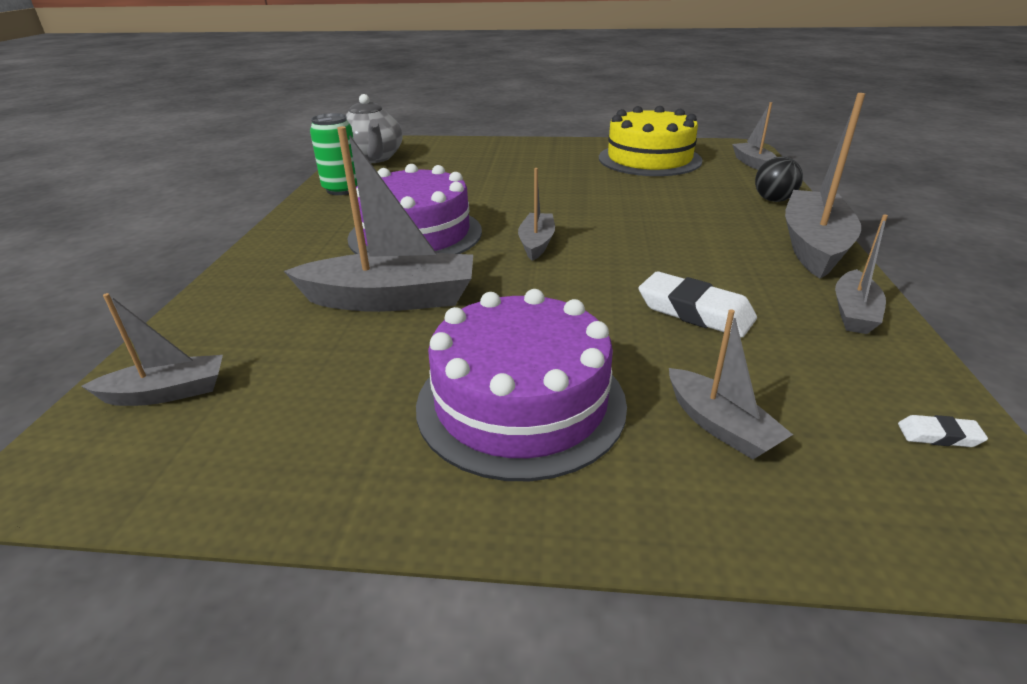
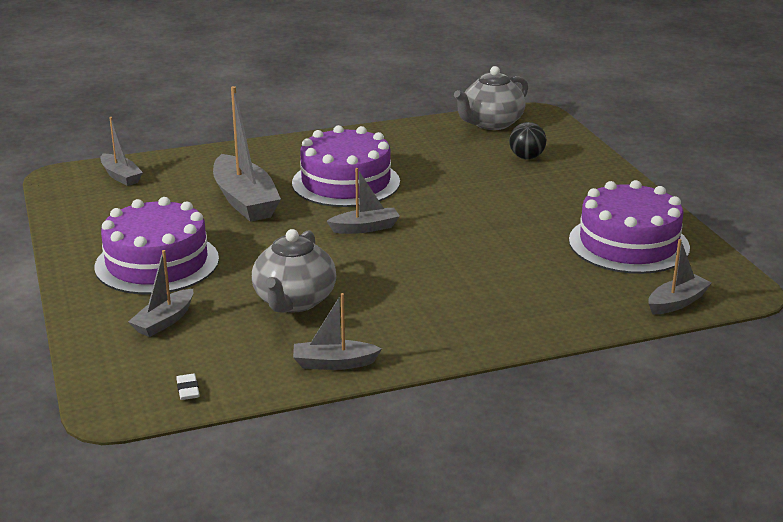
camera: 65 degrees right, 5 degrees down
(342, 189) = (407, 134): green can -> none
(649, 159) = (628, 244): yellow cake -> purple cake
(695, 312) = (294, 301): white eraser -> grey teapot
(773, 200) = (562, 320): black ball -> black ball (526, 157)
(813, 246) = (455, 344): grey boat -> none

